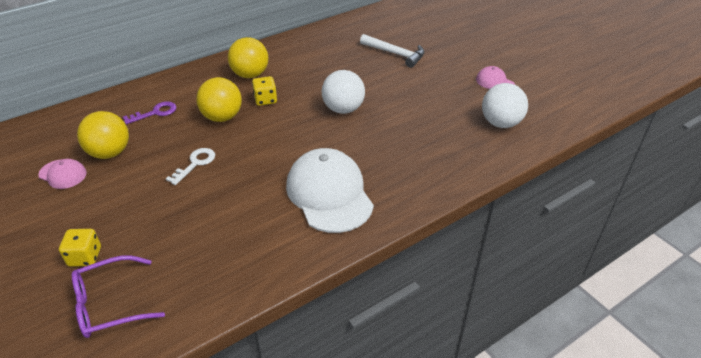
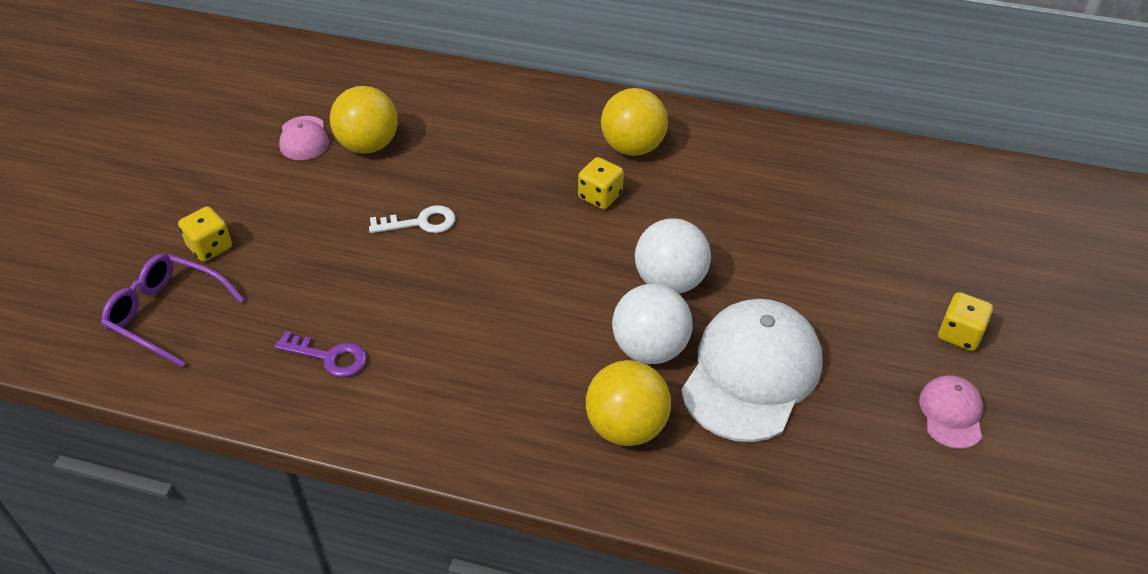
camera: 50 degrees right, 5 degrees up
(155, 113) = (469, 126): purple key -> purple key (329, 357)
(222, 117) = (523, 184): yellow ball -> yellow ball (626, 427)
(329, 194) = (490, 378): white cap -> white cap (751, 373)
(395, 54) = (868, 252): white hammer -> none
(461, 59) = (959, 334): none -> yellow dice
(500, 123) = (850, 480): white ball -> white ball (650, 349)

